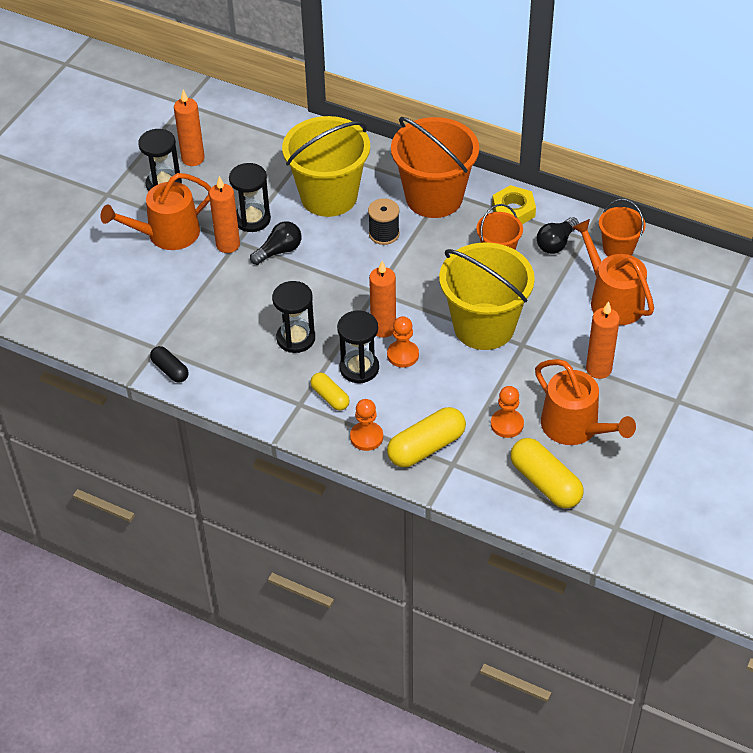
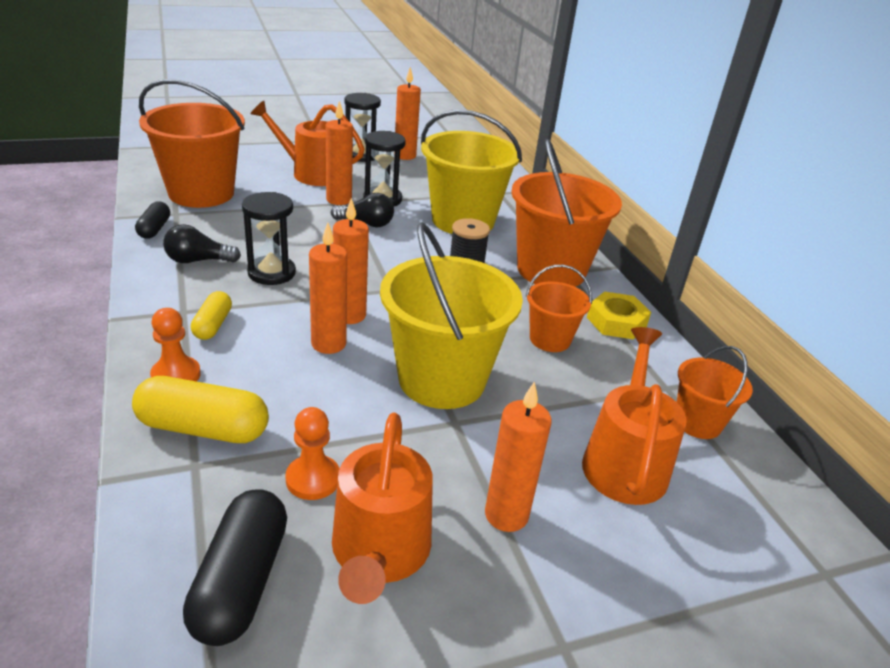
camera: 40 degrees right, 15 degrees down
(136, 317) = (201, 193): none -> orange bucket
(359, 368) = (276, 325): black hourglass -> none
(403, 355) = (328, 344): orange pawn -> orange candle
(545, 483) = (241, 581): yellow capsule -> black capsule
(556, 243) = (626, 371): black light bulb -> black light bulb (198, 260)

